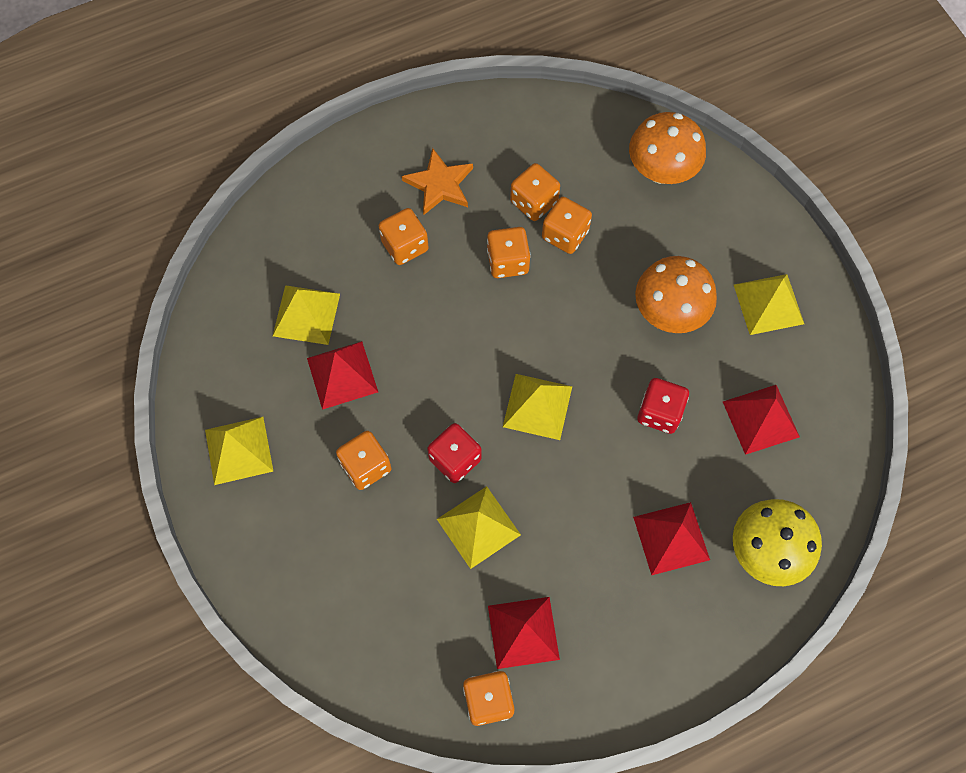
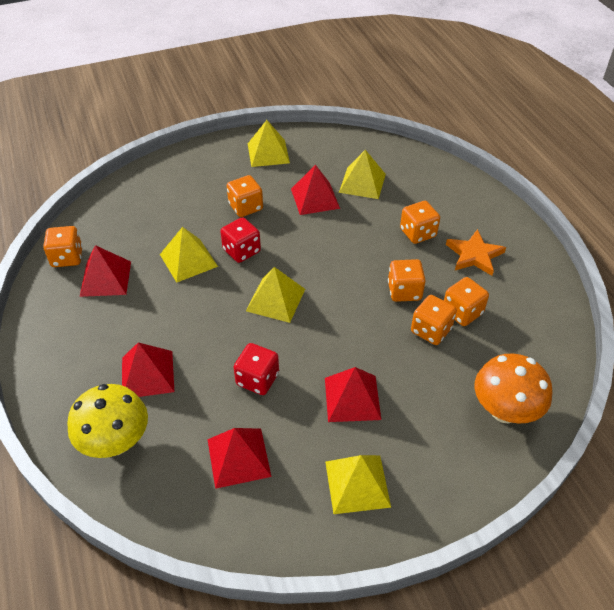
camera: 95 degrees right, 20 degrees down
(669, 312) = (352, 398): orange mushroom -> red pyramid

